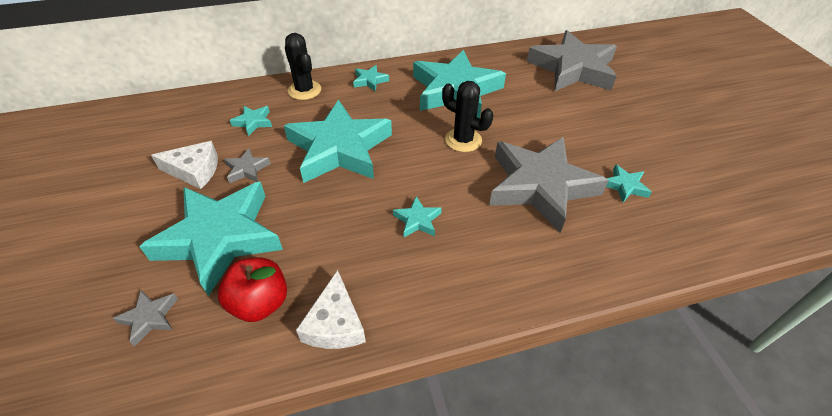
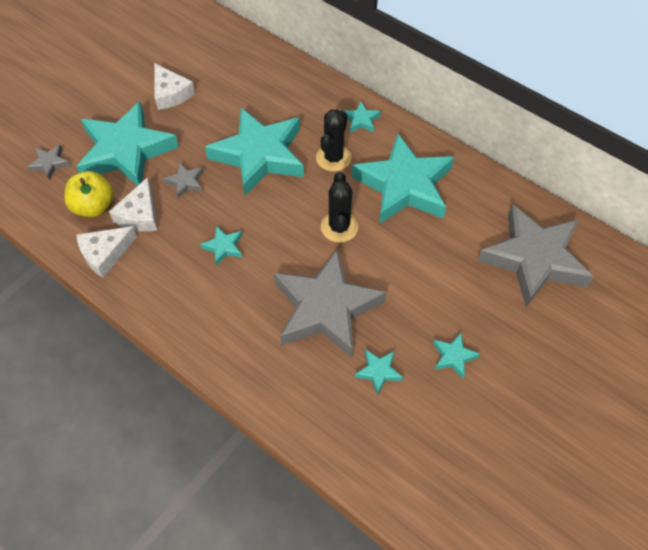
camera: 55 degrees right, 10 degrees up
(247, 169) = (194, 119): grey star -> grey star (185, 182)
(253, 122) = (244, 87): turquoise star -> turquoise star (453, 356)
(260, 303) = (94, 206): red apple -> yellow apple
(304, 90) = (308, 89): black cactus -> black cactus (333, 158)
(314, 266) = (140, 215): none -> white cheese

